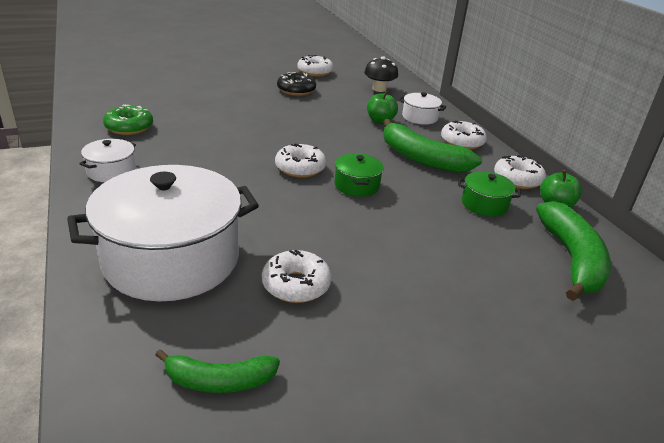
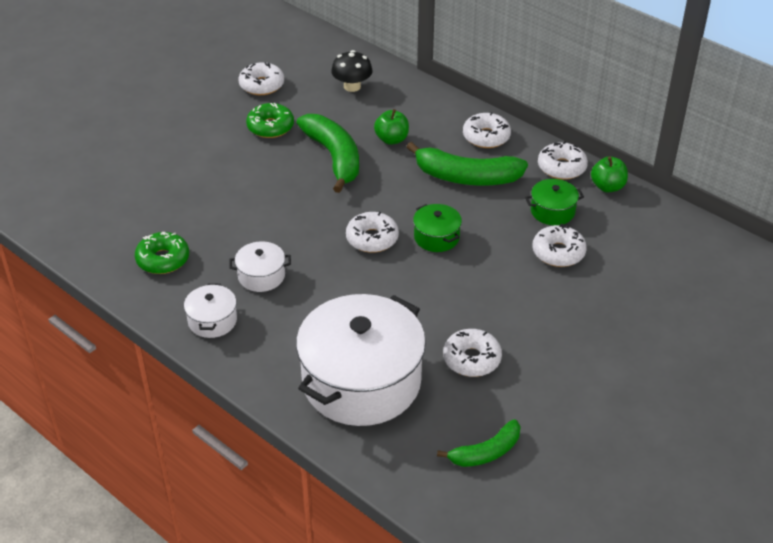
camera: 25 degrees left, 10 degrees up
(296, 90) = (270, 127): black donut -> green donut
(419, 117) = (424, 117): white pot -> white pot (261, 276)
(465, 235) = (558, 252): none -> white donut
(571, 259) = (646, 241): green banana -> green banana (334, 157)

